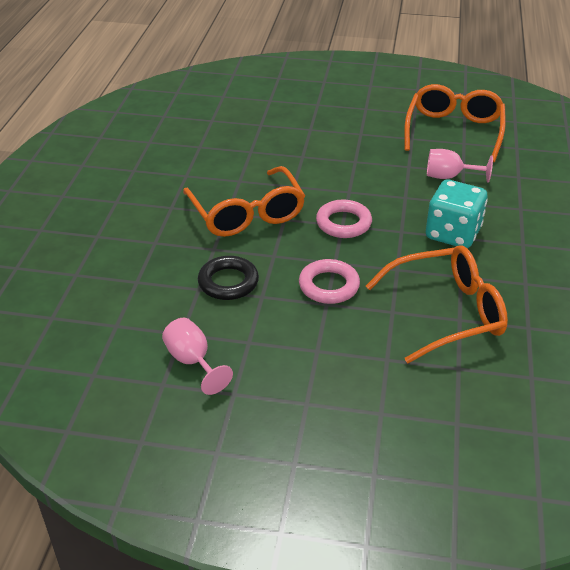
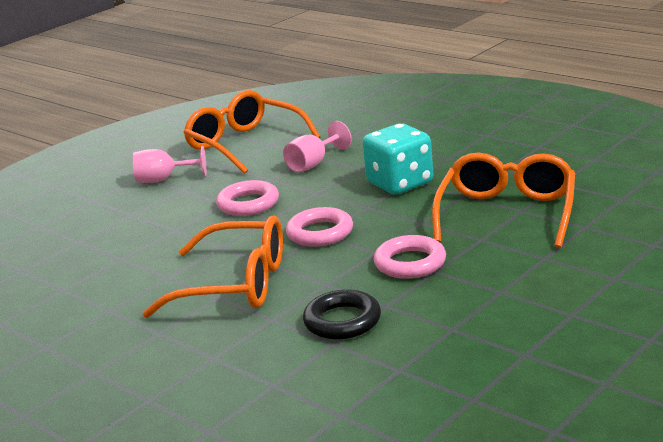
camera: 55 degrees left, 15 degrees down
(193, 361) = (453, 370): pink goblet -> pink goblet (164, 179)
(362, 172) = (248, 204): none -> pink ring

